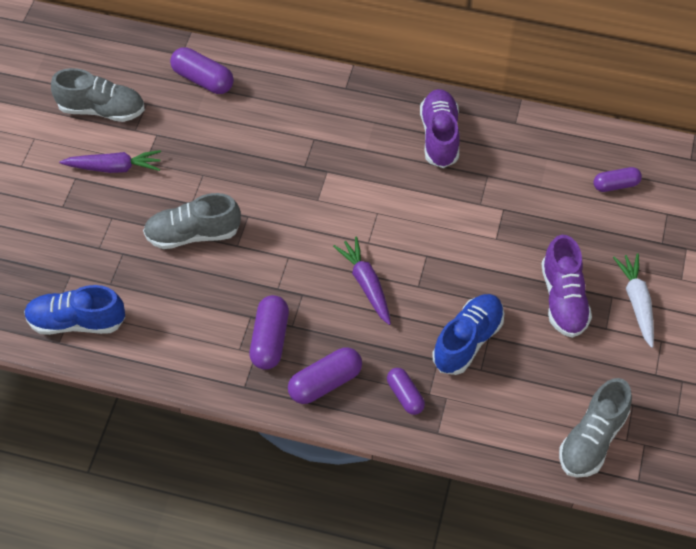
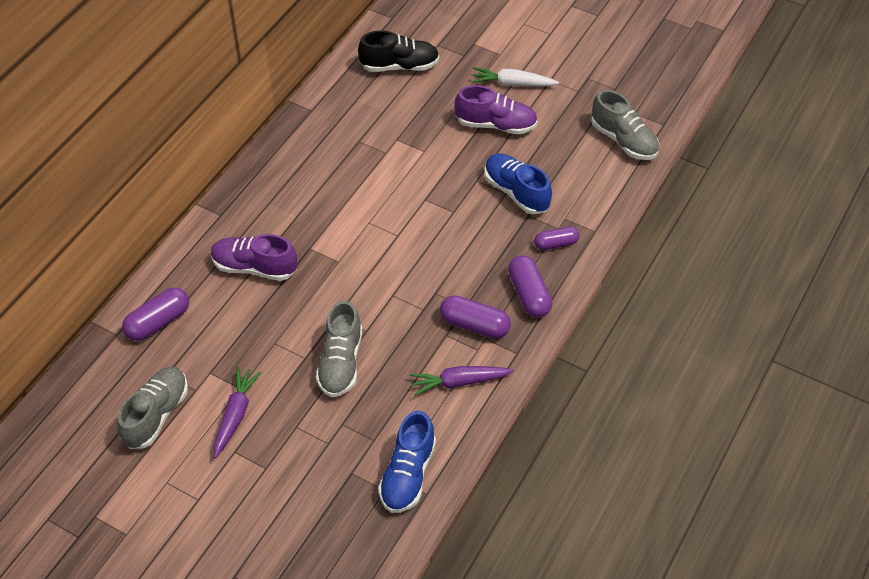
camera: 75 degrees left, 5 degrees down
(366, 284) = (440, 246): purple carrot -> purple carrot (459, 382)
(439, 136) = (305, 162): purple shoe -> purple shoe (254, 267)
(615, 185) = (399, 66): purple capsule -> black shoe

